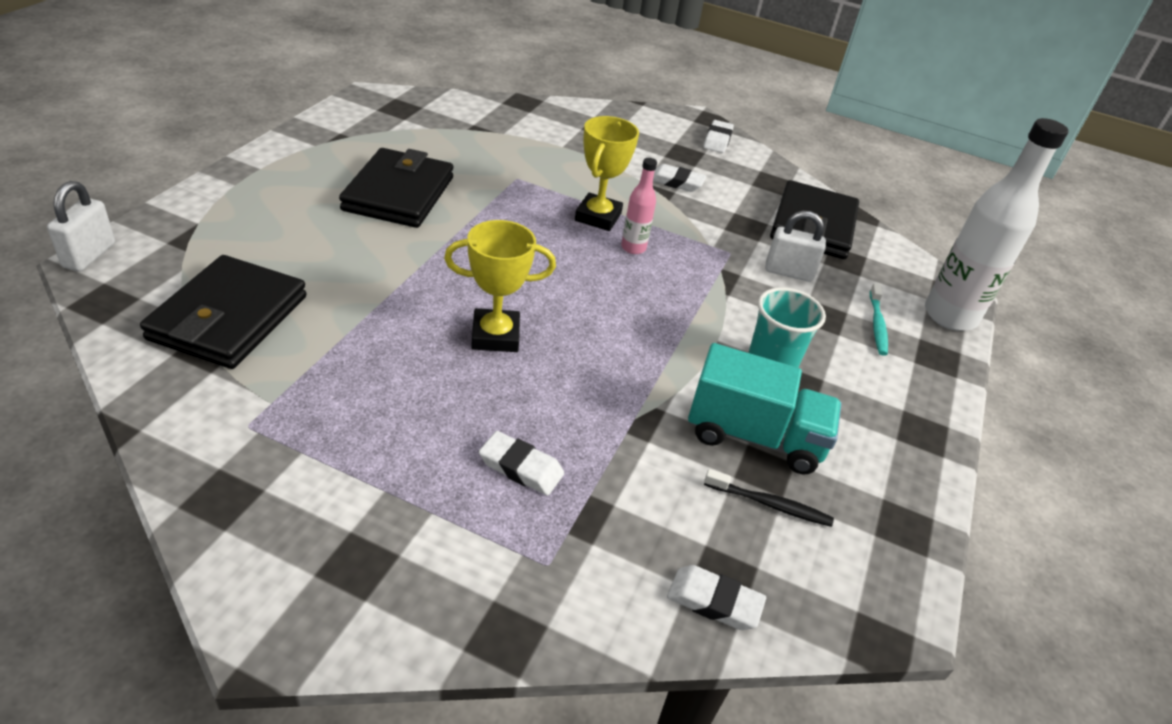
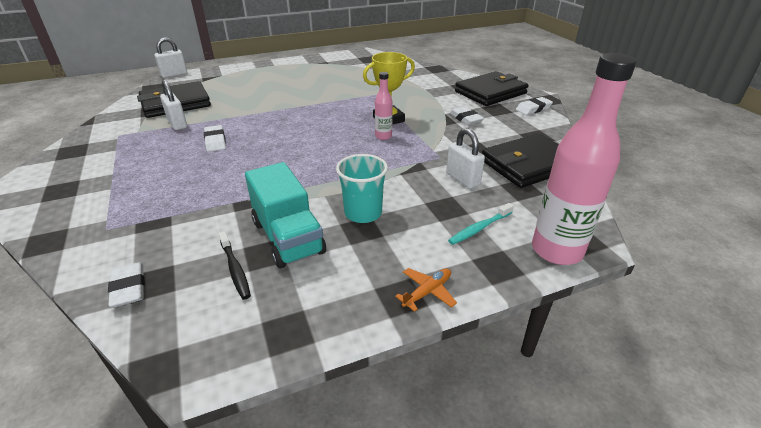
camera: 50 degrees right, 5 degrees down
(314, 355) = (177, 124): none -> white padlock
(399, 194) = (310, 86): black wallet -> black wallet (490, 92)
(495, 336) = (250, 144): yellow trophy -> none
(521, 467) = (166, 191): white eraser -> white eraser (215, 141)
(932, 415) = (427, 292): none -> orange plane
(950, 316) = (556, 250): white bottle -> pink bottle

